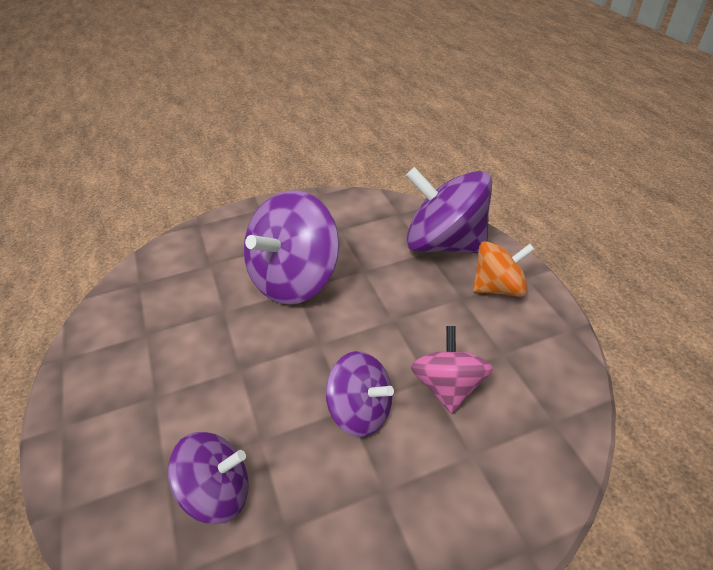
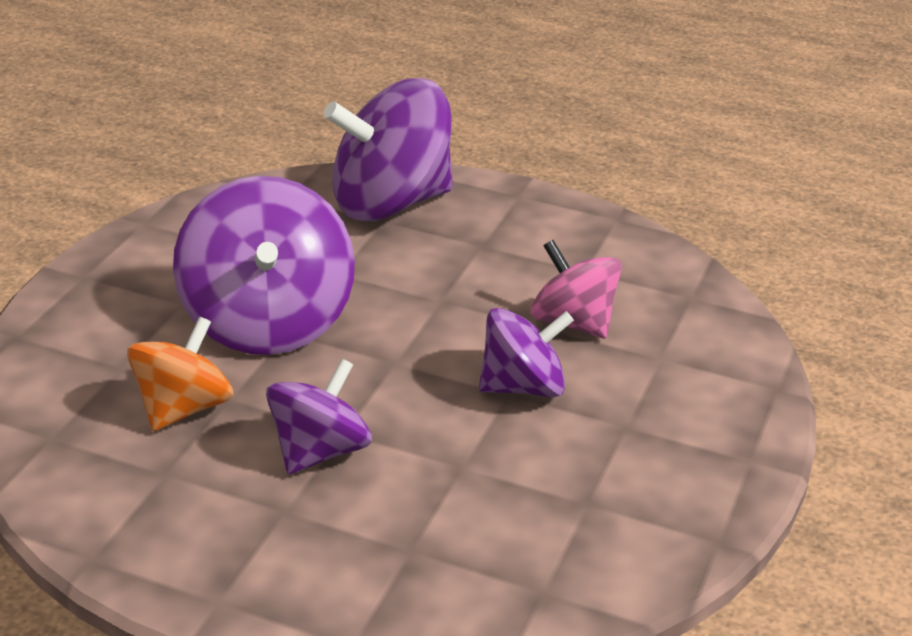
camera: 50 degrees left, 10 degrees down
(217, 492) = (485, 524): purple spinning top -> purple spinning top (319, 452)
(498, 287) = (504, 217): orange spinning top -> orange spinning top (182, 409)

